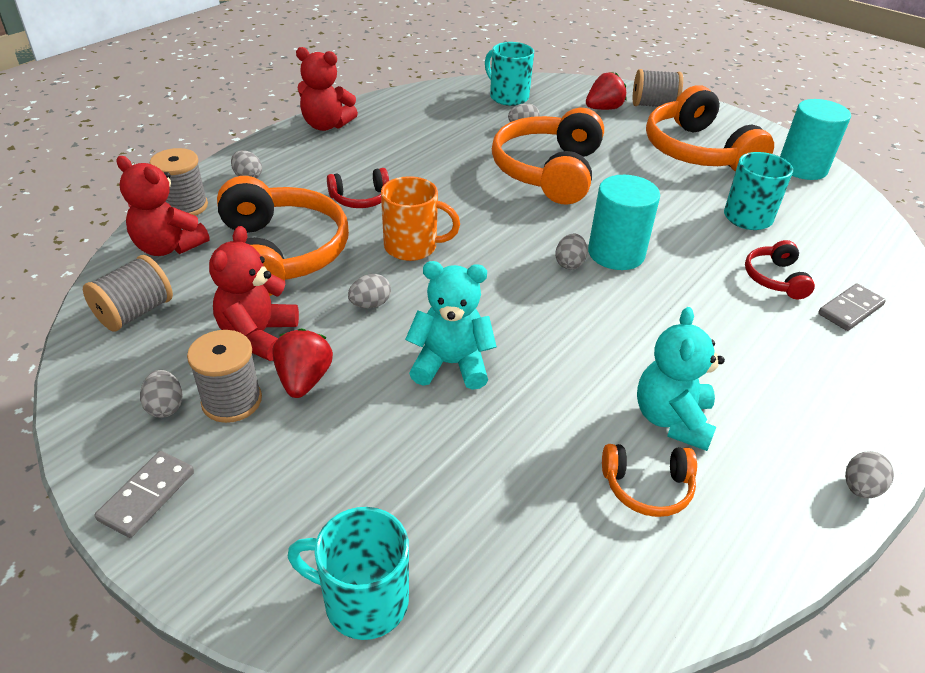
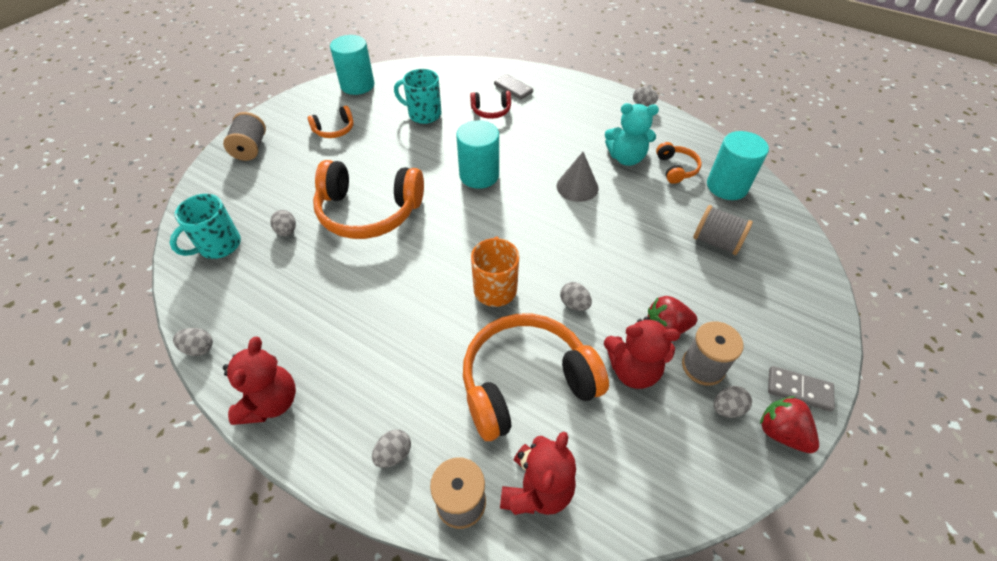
camera: 95 degrees left, 10 degrees up
(135, 312) = (639, 478): grey spool -> grey spool (716, 242)
(361, 199) = (426, 338): red headphones -> none
(363, 601) = (798, 267): turquoise mug -> none
(450, 364) = (620, 251): turquoise teddy bear -> none
(569, 263) = (496, 198): grey egg -> grey egg (199, 348)
(593, 344) = (577, 187): none -> grey cone
(596, 559) = (727, 186): none -> turquoise cylinder
(603, 109) = (254, 179): red strawberry -> red strawberry (781, 432)
(697, 152) = (334, 130): orange headphones -> orange headphones, size x0.47

